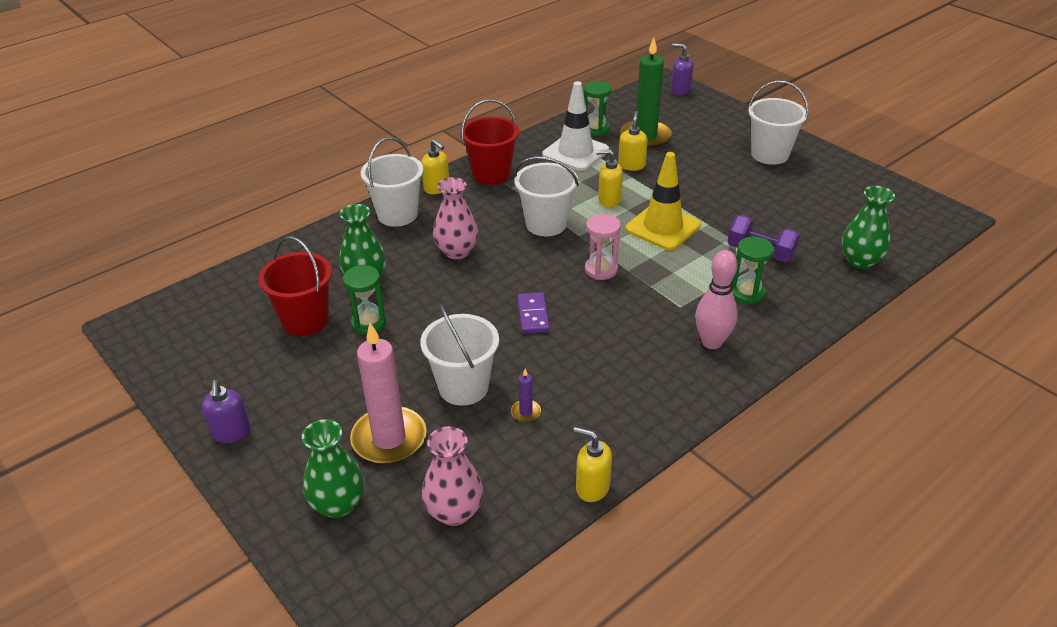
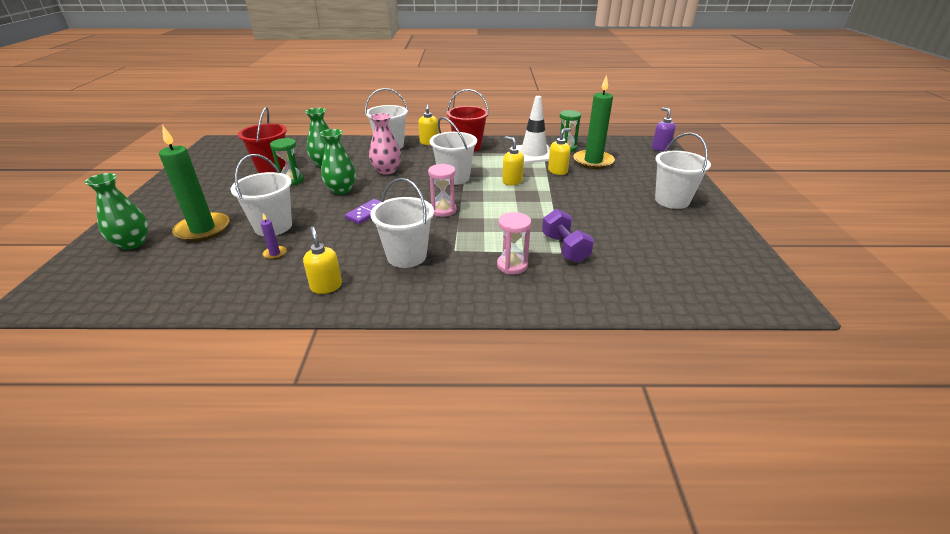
camera: 40 degrees right, 5 degrees down
(232, 433) = (163, 194): purple soap dispenser -> none
(389, 438) = (203, 229): pink candle -> green candle
(454, 512) = (158, 277): pink vase -> none
(592, 487) = (228, 310): yellow soap dispenser -> yellow soap dispenser (326, 286)
(651, 337) = (406, 256): none -> white bucket
(662, 227) = (520, 207): yellow traffic cone -> none
(711, 342) = (437, 279): pink bowling pin -> none
(747, 293) = (512, 265): green hourglass -> pink hourglass
(860, 261) = (639, 290): green vase -> green vase (341, 190)

